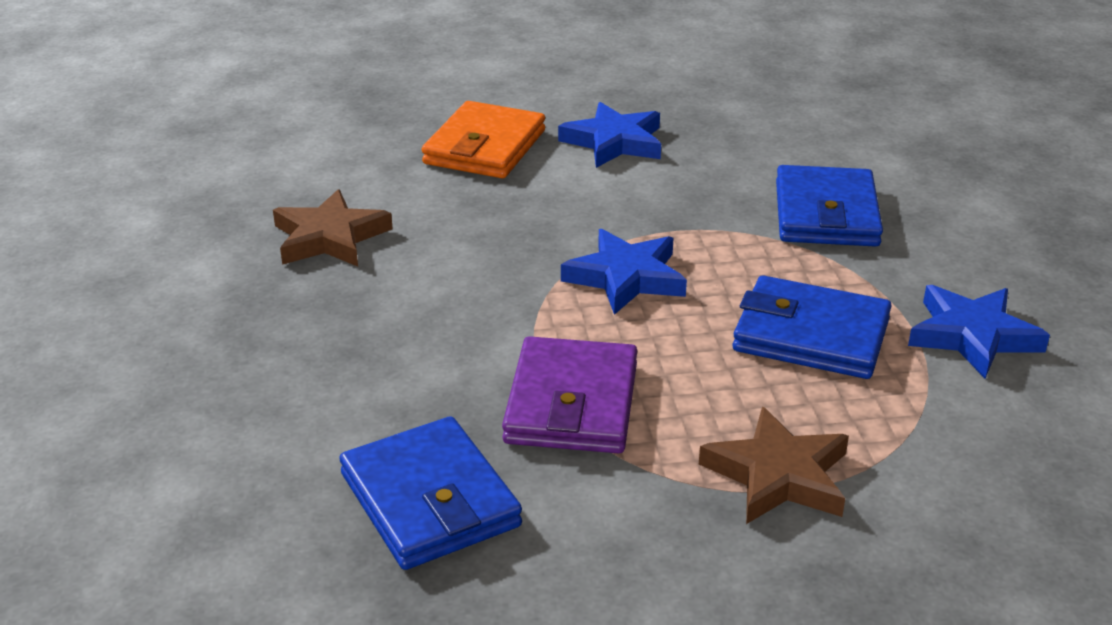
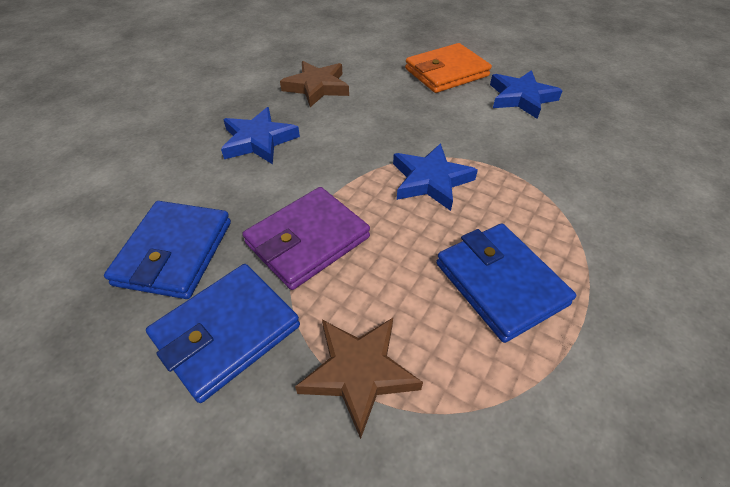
camera: 40 degrees right, 15 degrees up
(826, 214) = (609, 203): blue wallet -> blue wallet (226, 332)
(972, 336) = (626, 360): blue star -> blue star (258, 140)

